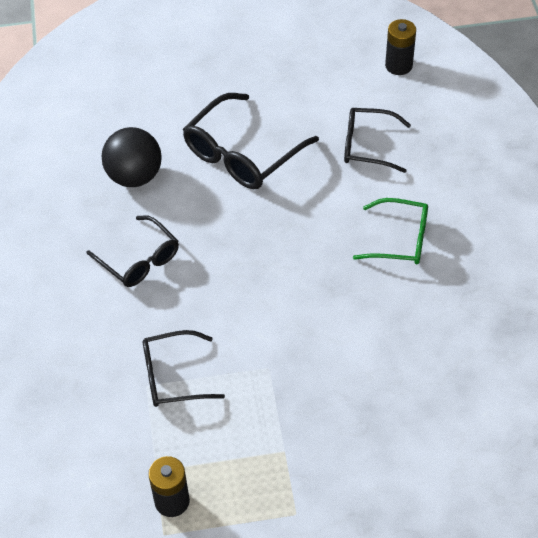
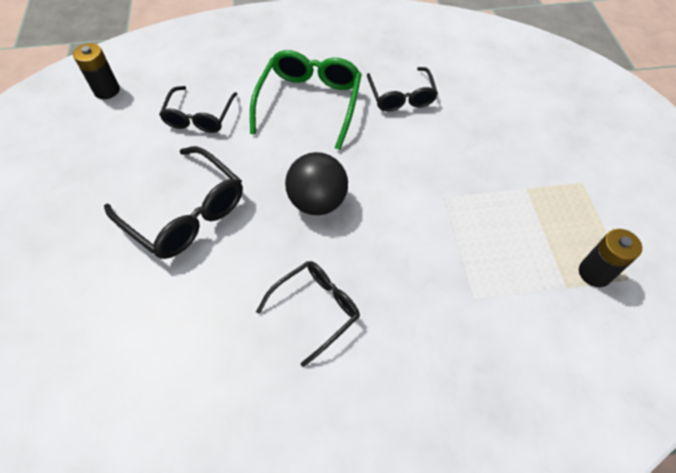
camera: 90 degrees left, 5 degrees up
(134, 176) = (194, 318): black ball -> black ball (318, 202)
(173, 376) = (461, 274): black glasses -> black glasses (401, 96)
(400, 239) = (309, 103): green glasses -> green glasses, size x1.53

